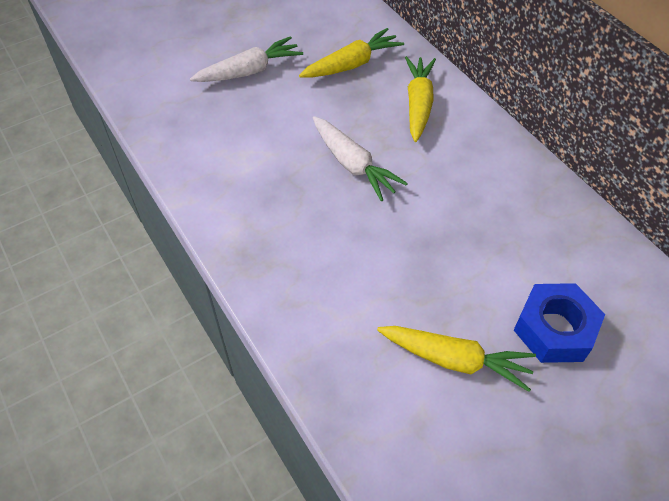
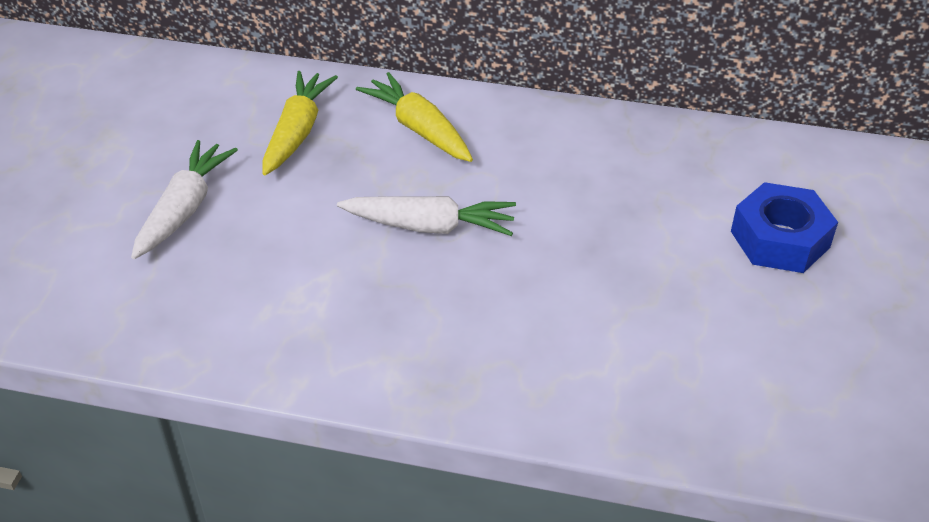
camera: 45 degrees left, 10 degrees down
(455, 360) = (741, 325): yellow carrot -> none

